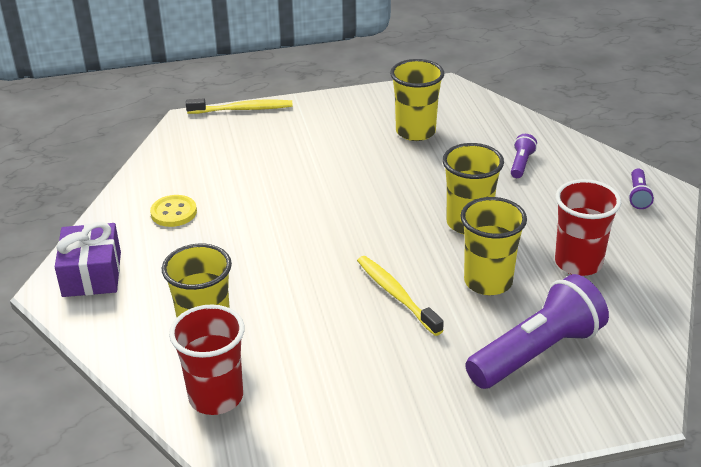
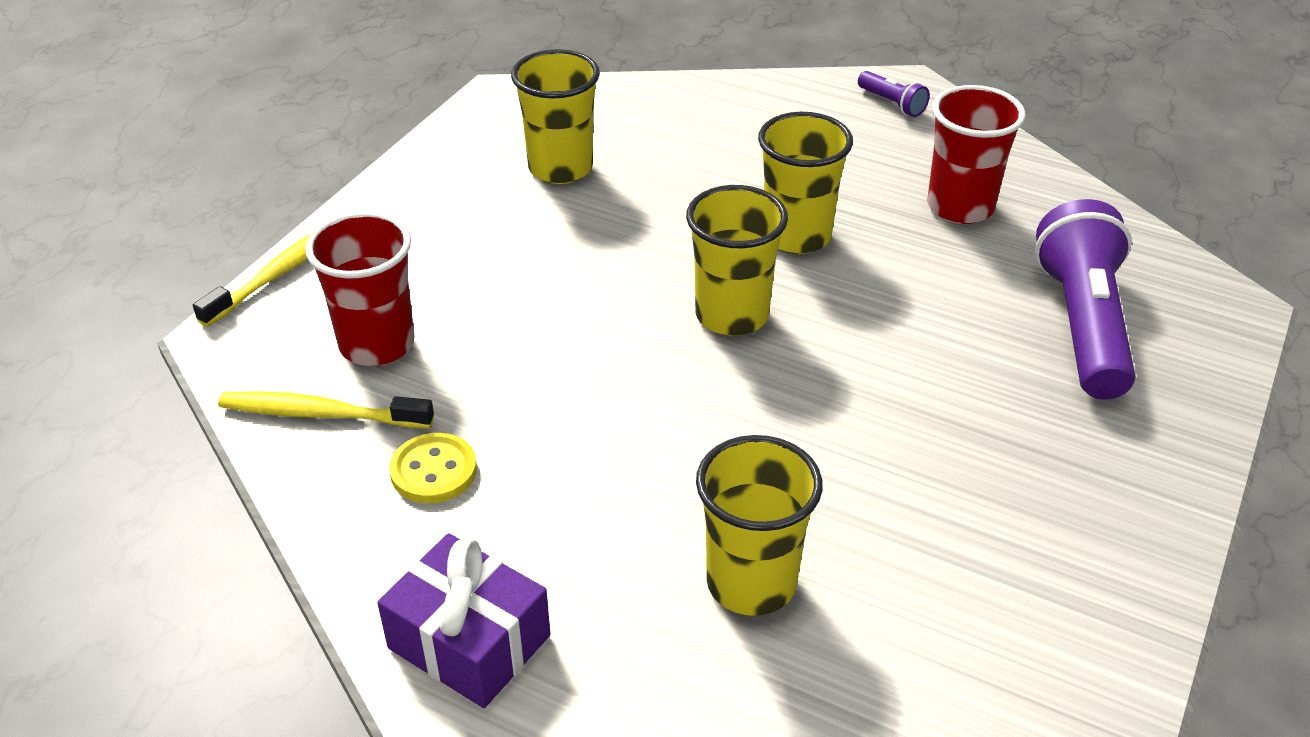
camera: 50 degrees left, 5 degrees up
(216, 397) = (904, 647): red cup -> red cup (377, 344)
(396, 295) = (867, 368): yellow toothbrush -> yellow toothbrush (321, 414)
(488, 282) = (922, 286): yellow cup -> yellow cup (731, 315)
(521, 164) = (734, 137): purple flashlight -> none

